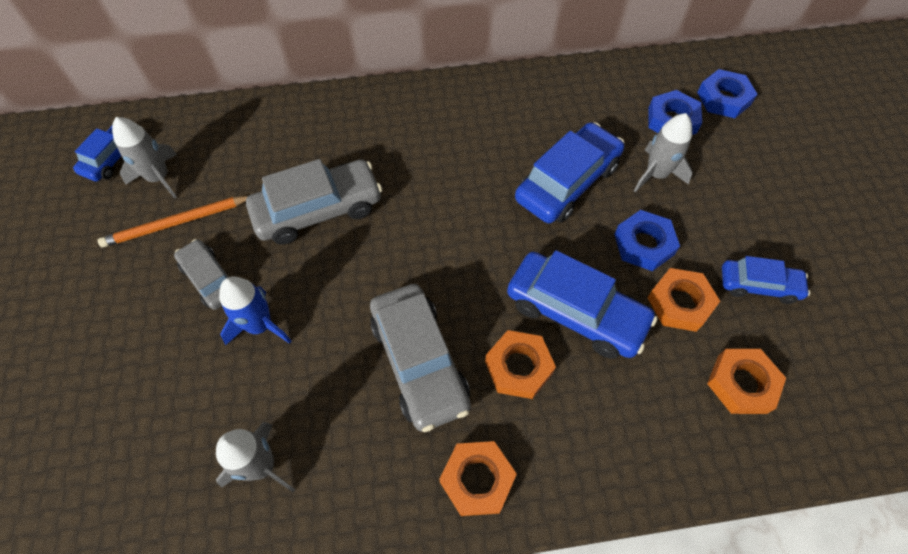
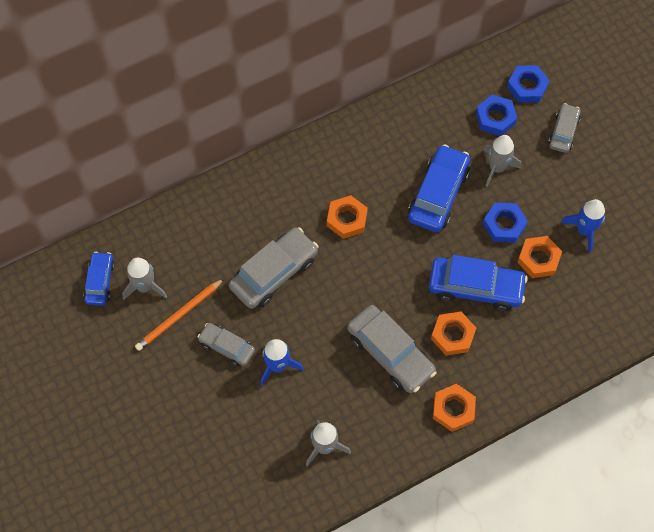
camera: 20 degrees left, 5 degrees up
(741, 384) = (588, 299): orange nut -> orange nut (347, 219)
(758, 285) = (584, 230): blue car -> blue rocket
(759, 159) = (563, 132): none -> grey car

